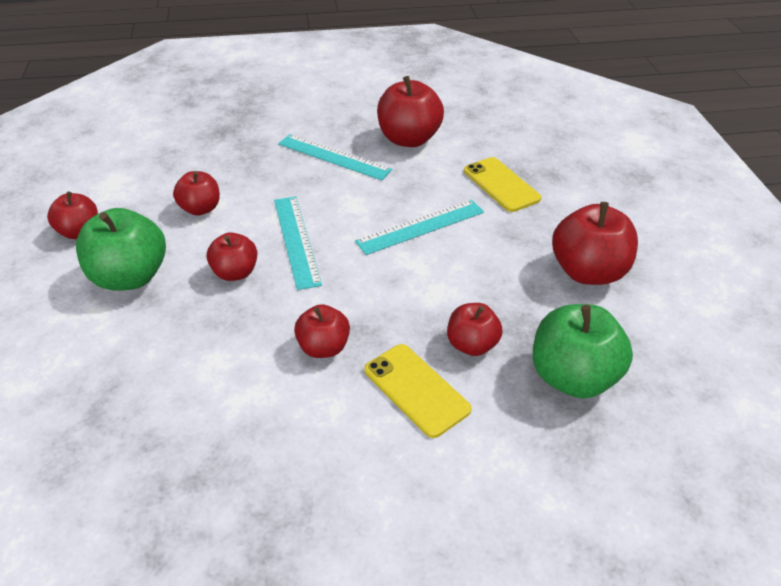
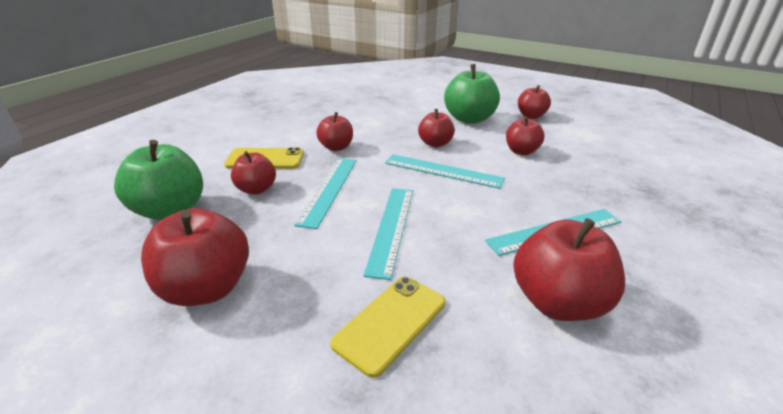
camera: 130 degrees right, 10 degrees down
(412, 293) = (329, 190): none -> turquoise ruler
(501, 185) = (391, 323): yellow phone -> yellow phone turned 60 degrees counterclockwise

